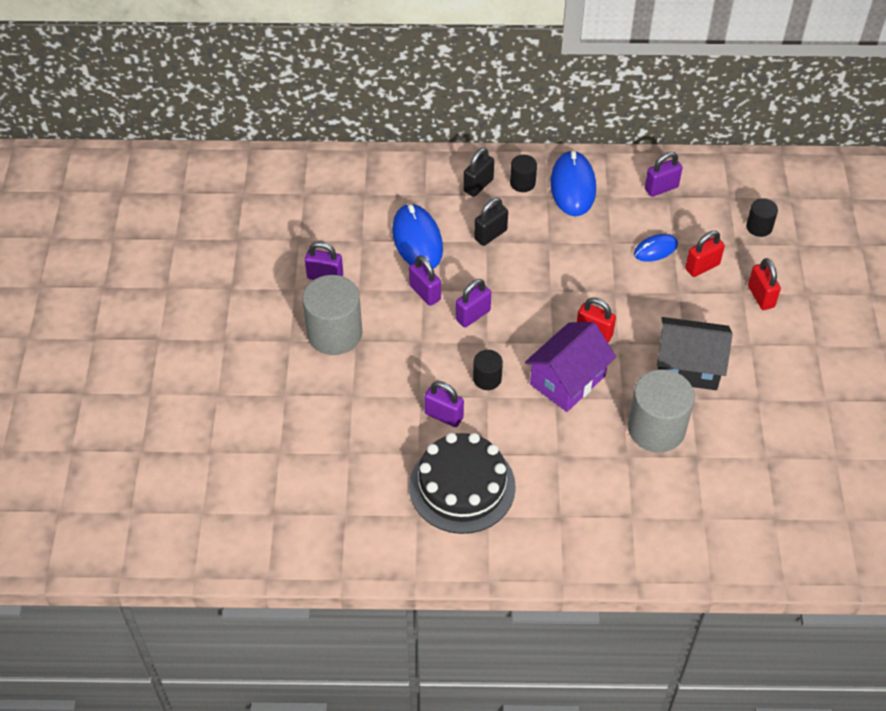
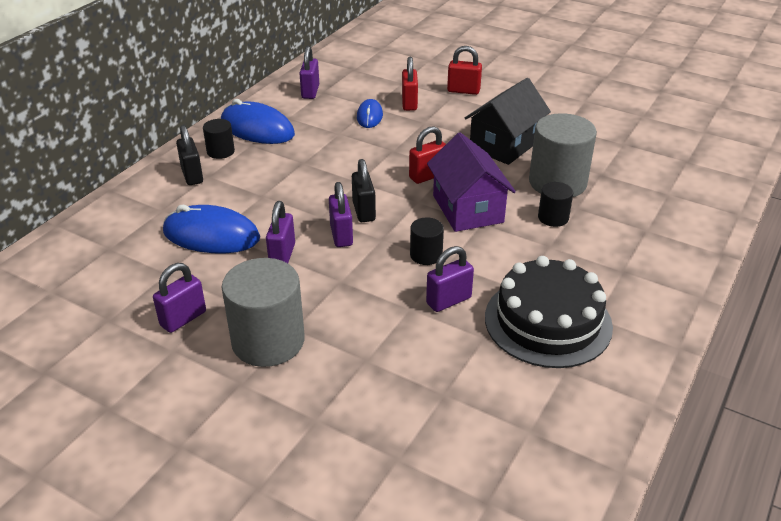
camera: 60 degrees left, 15 degrees down
(425, 293) = (282, 255): purple padlock -> purple padlock turned 75 degrees counterclockwise
(490, 234) = (257, 190): black padlock -> black padlock (363, 211)
(759, 227) = (396, 68): black cylinder -> black cylinder (553, 218)

